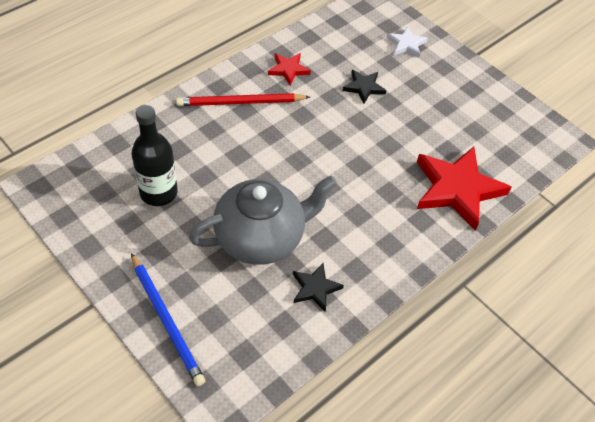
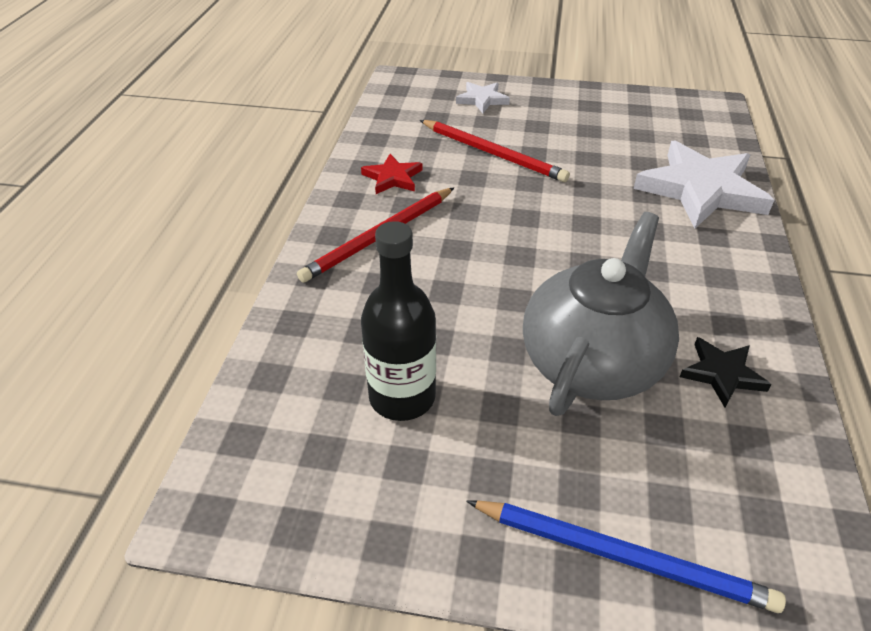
camera: 35 degrees left, 10 degrees down
(364, 87) = (493, 153): black star -> red pencil
(457, 189) = (701, 190): red star -> white star

